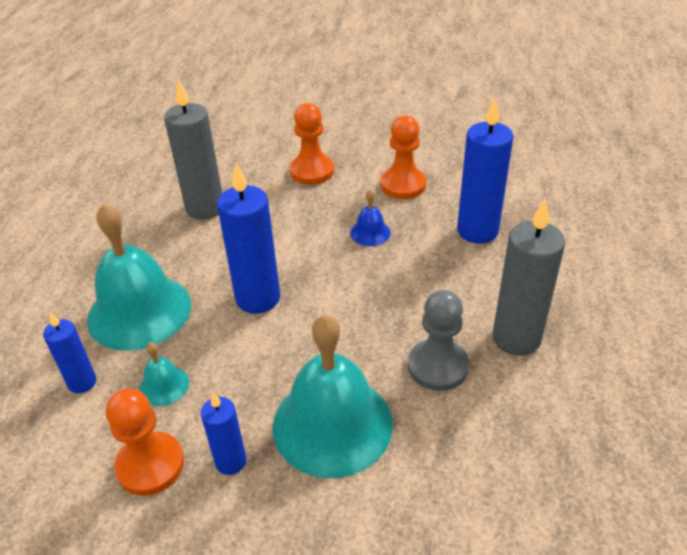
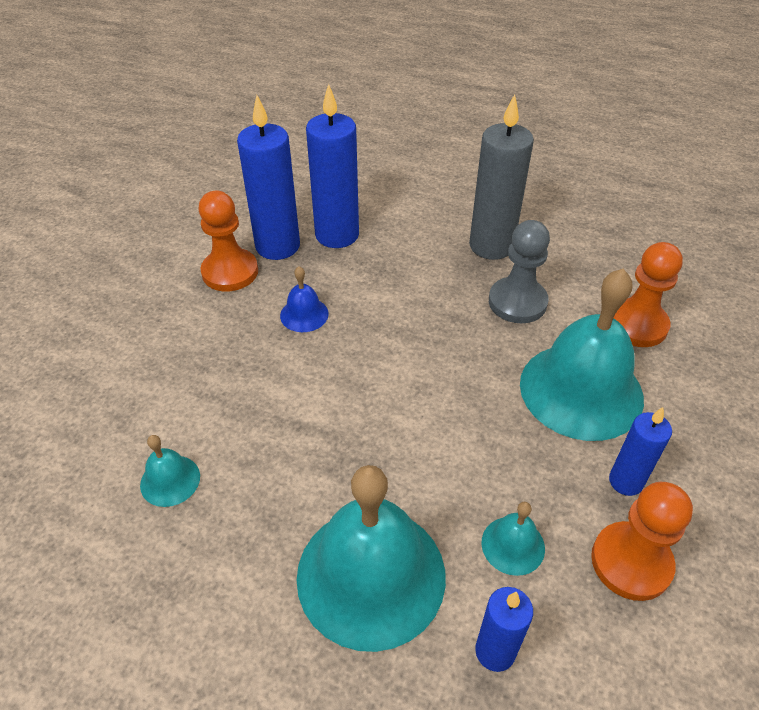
camera: 80 degrees left, 5 degrees up
(205, 208) = (170, 480): grey candle -> turquoise bell
(258, 298) = (384, 433): blue candle -> blue candle (277, 246)
(312, 171) = (152, 349): orange pawn -> orange pawn (636, 325)

